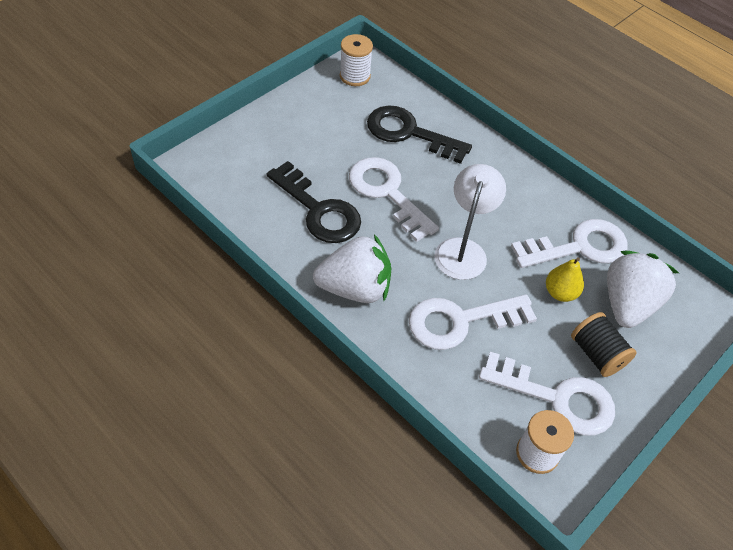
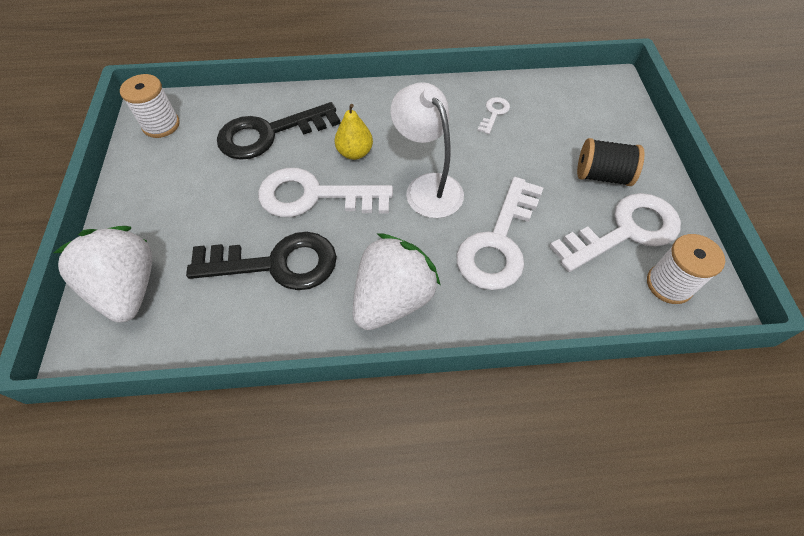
camera: 45 degrees left, 5 degrees up
(560, 293) = (527, 156): yellow pear -> yellow pear (355, 153)
(579, 247) = (494, 113): white key -> white key, size x0.44
(628, 304) = (571, 124): white strawberry -> white strawberry (128, 288)

